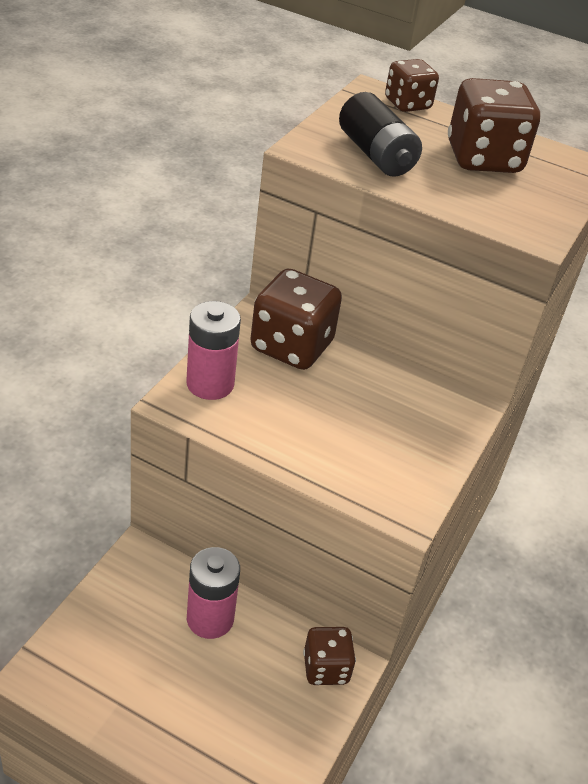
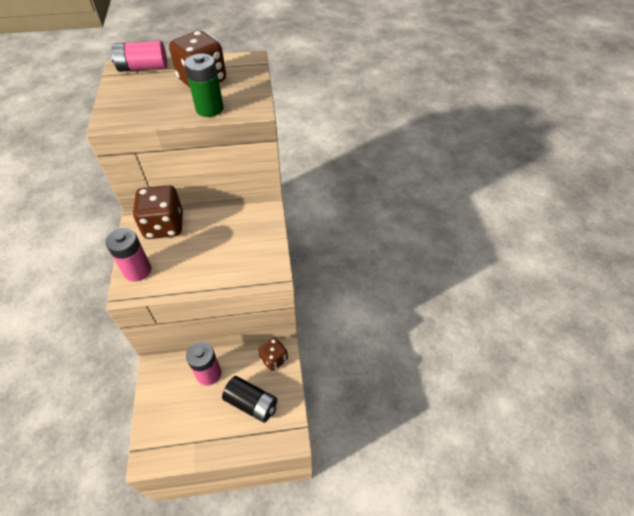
camera: 30 degrees left, 10 degrees up
(376, 155) = (147, 106): black battery -> black battery (251, 403)
(407, 104) = (143, 68): brown dice -> pink battery
(465, 201) = (209, 109): none -> green battery

